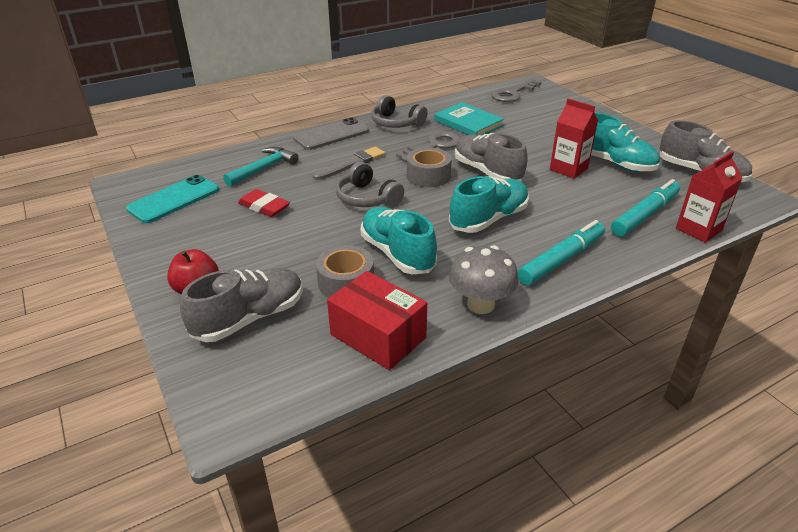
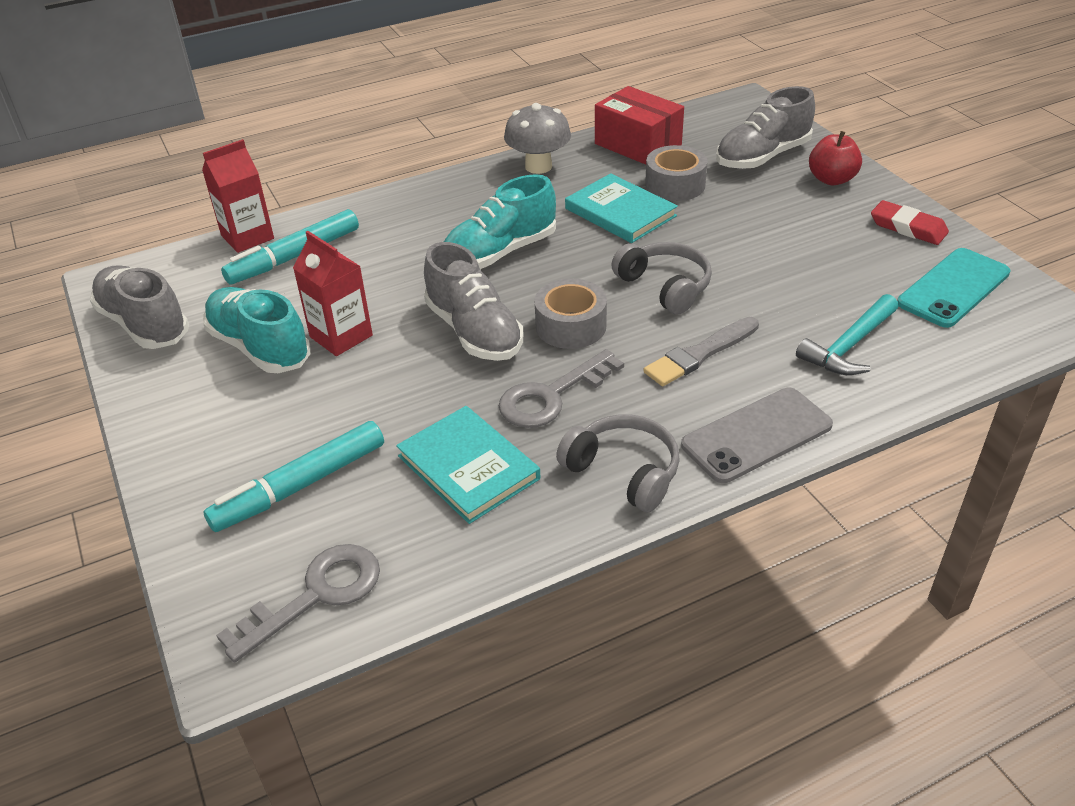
camera: 175 degrees left, 5 degrees up
(264, 206) = (811, 275): red eraser -> red eraser (908, 227)
(397, 254) = (620, 212): turquoise shoe -> turquoise book
(561, 260) = (436, 205): turquoise marker -> turquoise marker (301, 485)

